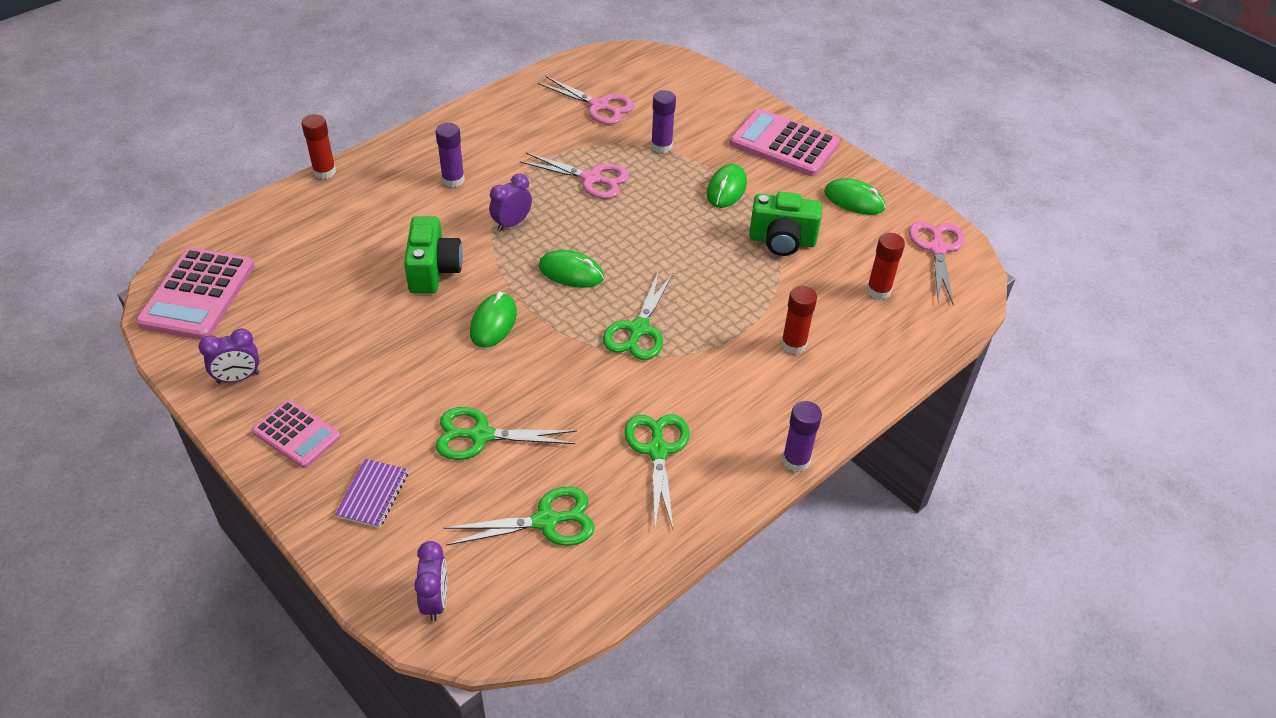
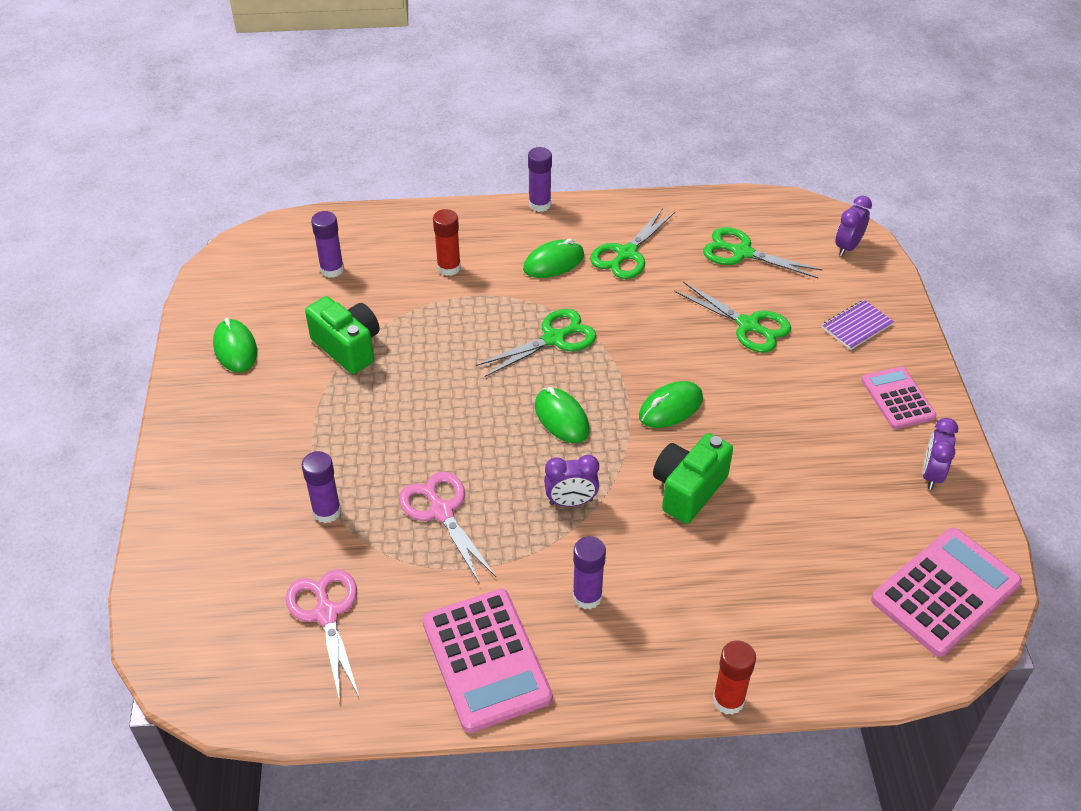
camera: 140 degrees left, 0 degrees up
(238, 378) = (931, 474): purple clock -> purple clock turned 90 degrees counterclockwise
(726, 189) = (328, 423): green mouse -> green mouse (553, 262)
(784, 144) = (207, 442): pink calculator -> pink calculator (486, 660)
(878, 290) = (332, 269): red glue stick -> purple glue stick
(937, 249) = (238, 274): pink scissors -> none

